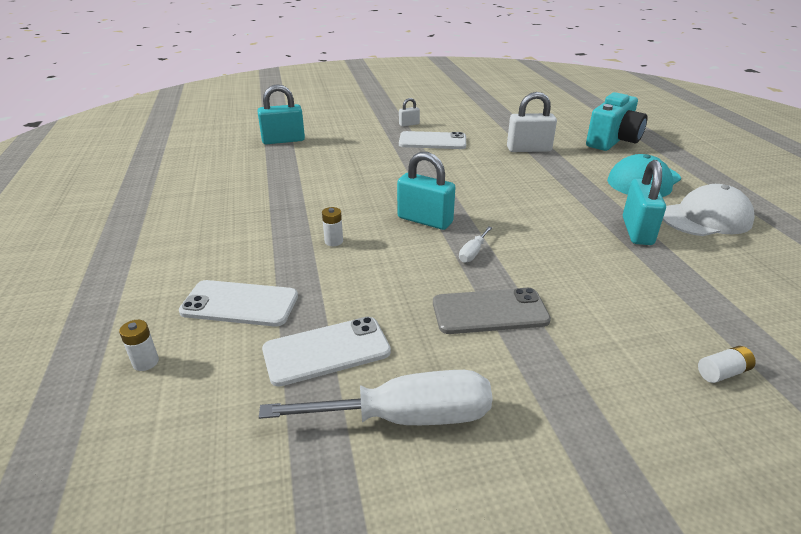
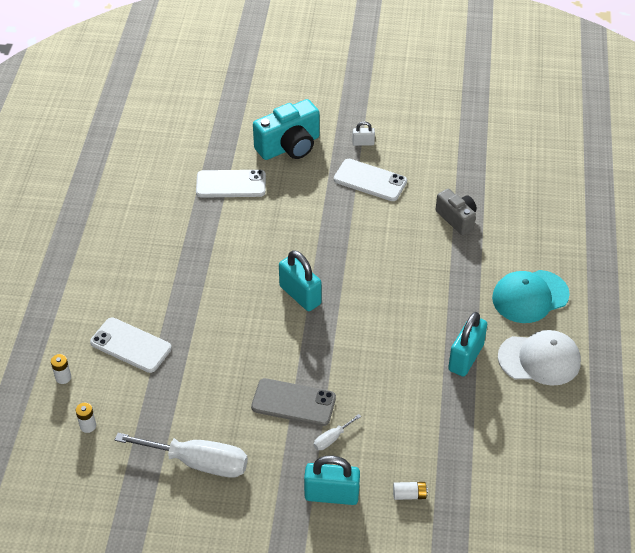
camera: 20 degrees right, 15 degrees up
(283, 140) = (227, 142): turquoise padlock -> turquoise padlock (331, 495)
(326, 351) = (172, 402): white phone -> white phone (231, 184)
(333, 241) = (217, 300): white battery -> white battery (88, 426)
(473, 253) = (316, 343): white screwdriver -> white screwdriver (332, 438)
(528, 149) = (457, 219): white padlock -> grey camera
(613, 141) = (554, 227): turquoise camera -> turquoise camera (289, 146)

